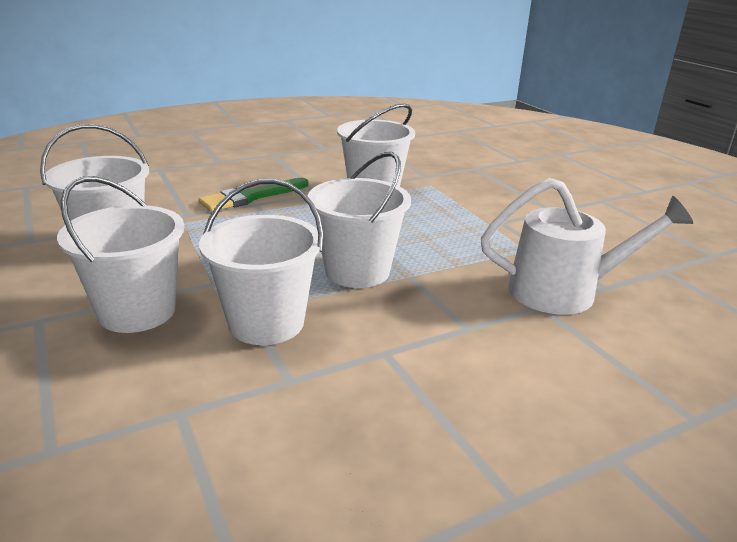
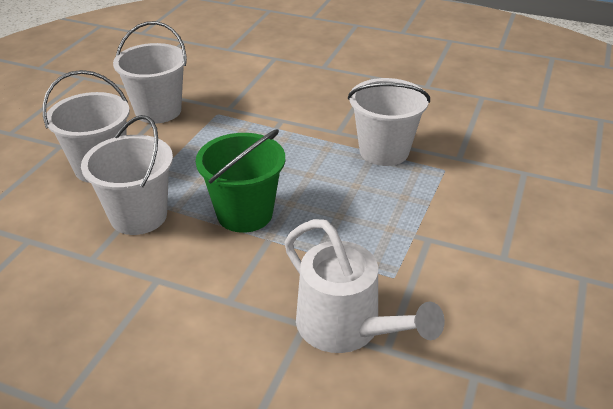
camera: 50 degrees right, 10 degrees up
(251, 197) = (289, 112): green brush -> none
(357, 271) = (245, 214): white bucket -> green bucket

